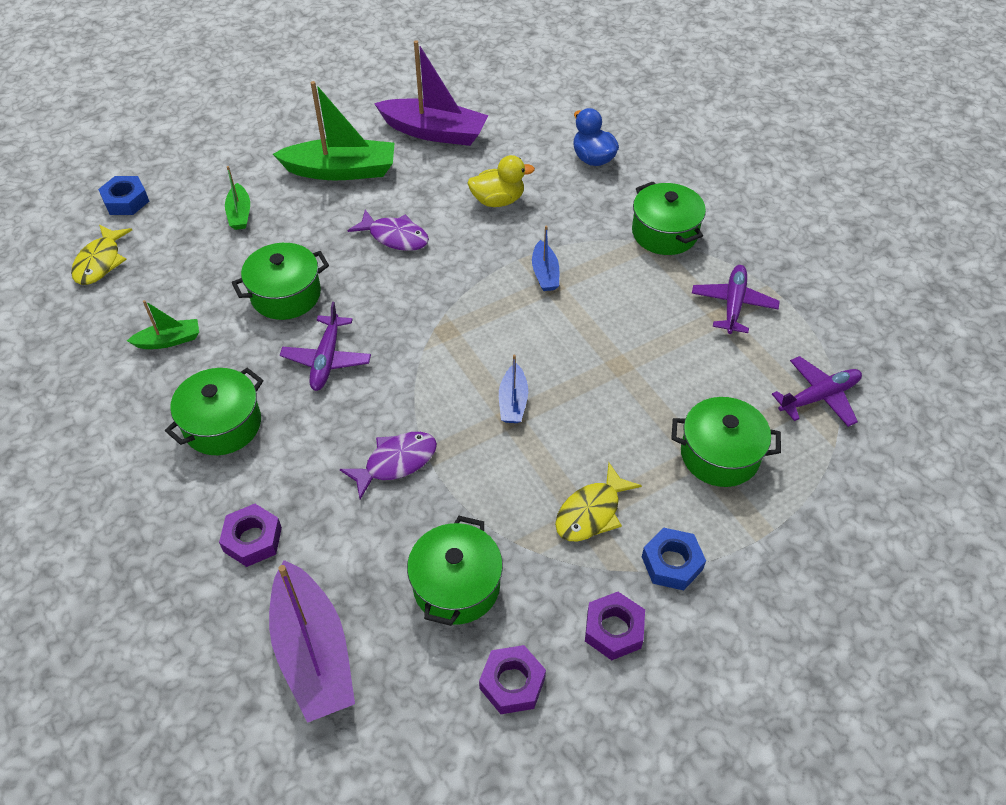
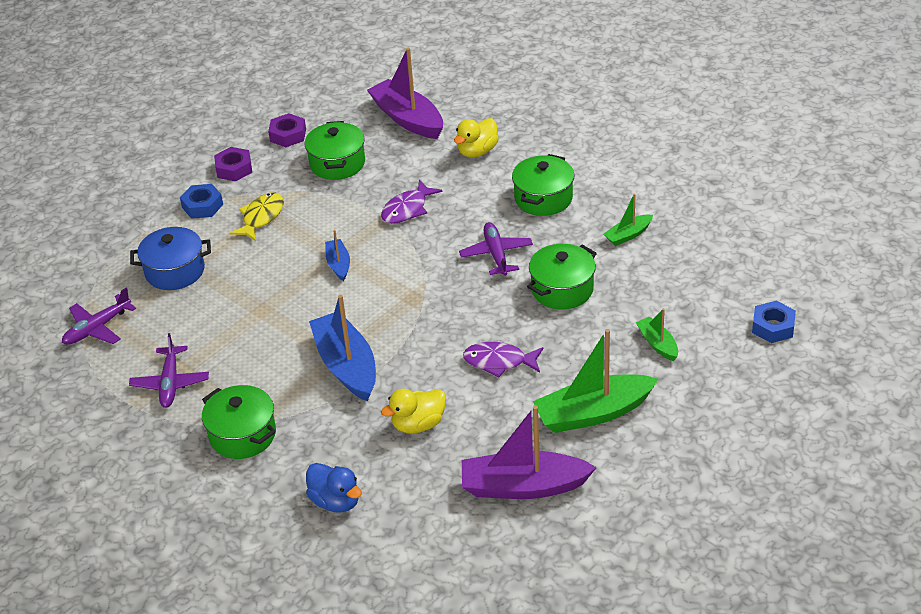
camera: 165 degrees right, 10 degrees down
(100, 262) = (740, 272): yellow fish -> none
(253, 539) = (477, 151): purple nut -> yellow duck
(545, 273) = (346, 365): blue boat -> blue boat, size x1.97
(719, 455) = (175, 271): green pot -> blue pot

